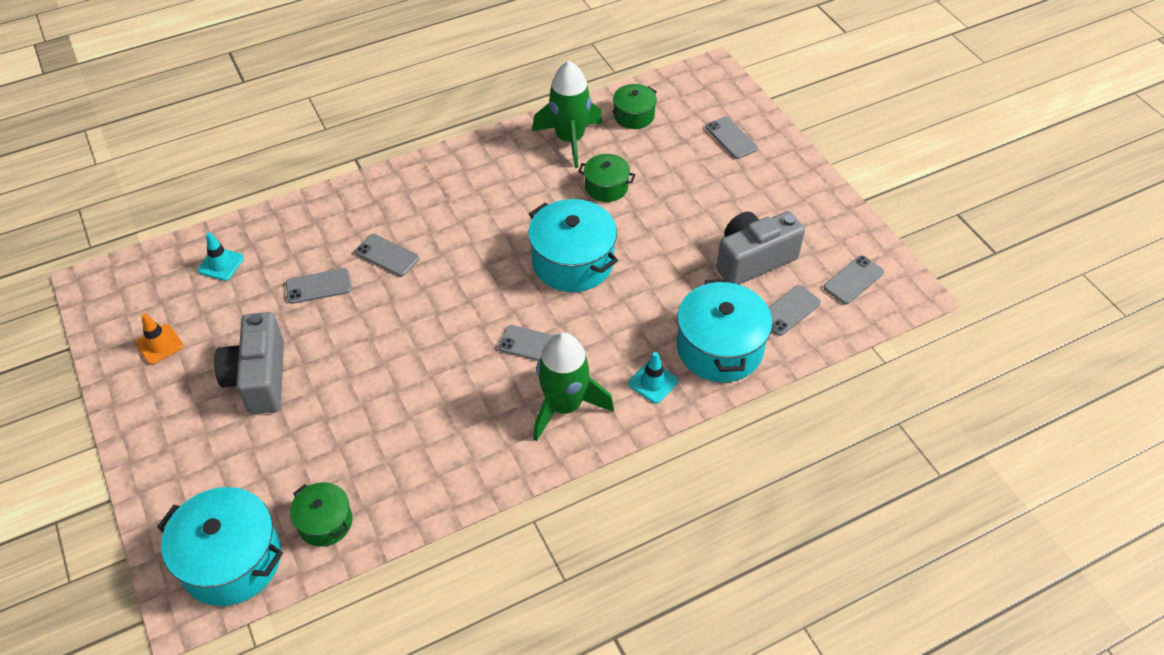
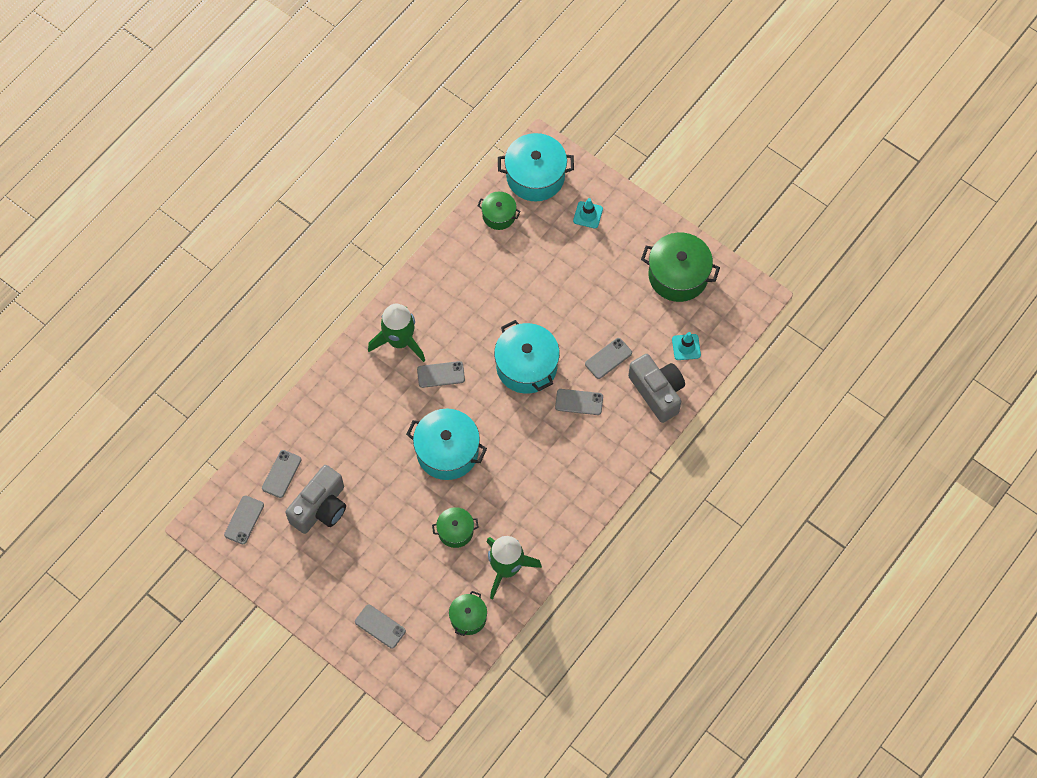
camera: 155 degrees right, 15 degrees up
(159, 344) = (678, 275): orange traffic cone -> green pot
(259, 378) = (598, 280): grey camera -> grey camera (657, 392)
(653, 382) = (351, 380): turquoise traffic cone -> turquoise traffic cone (588, 215)
(719, 348) = (318, 424): turquoise pot -> turquoise pot (526, 366)

